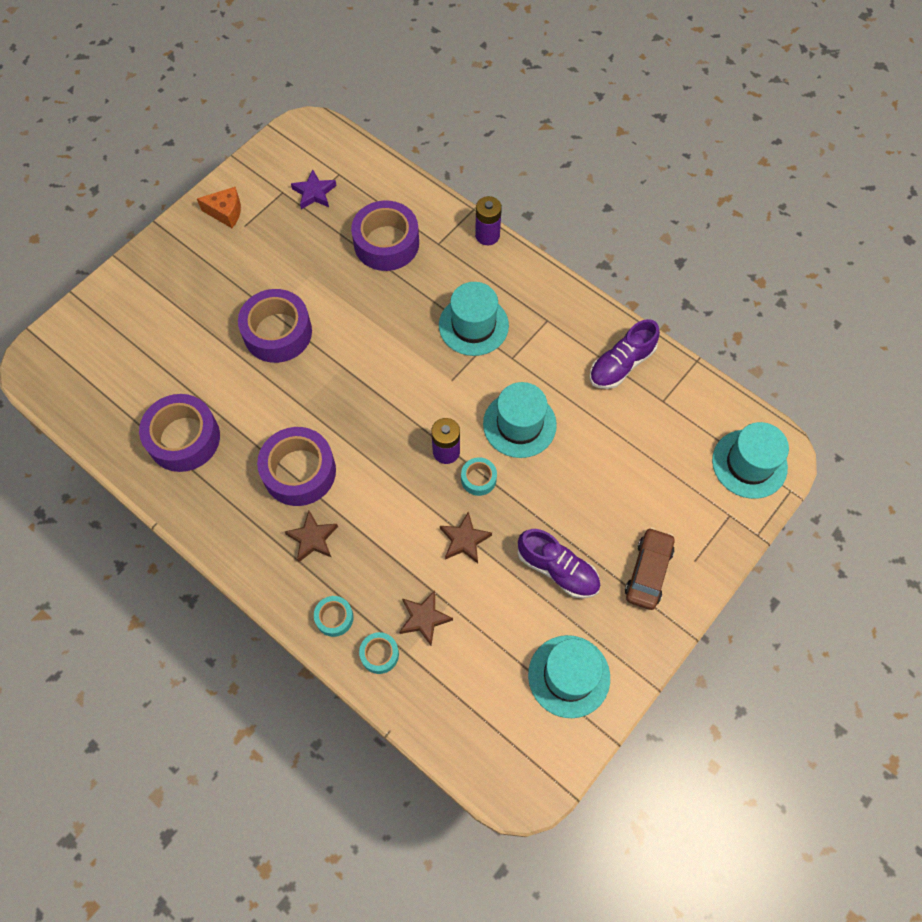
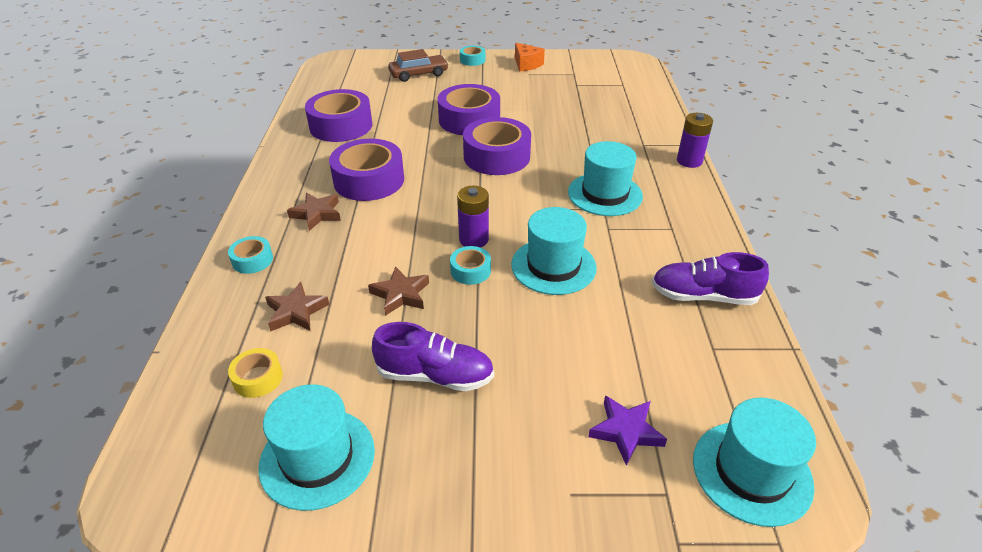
camera: 50 degrees right, 25 degrees down
(314, 193) = (593, 83): purple star -> purple star (626, 431)
(379, 654) = (236, 303): turquoise tape -> turquoise tape (472, 60)
(386, 243) = (605, 125): purple tape -> purple tape (496, 156)
(472, 677) = (258, 378): none -> yellow tape
(557, 569) = (435, 375): purple shoe -> purple shoe turned 75 degrees counterclockwise
(648, 572) = (510, 455): brown car -> brown car (419, 74)

